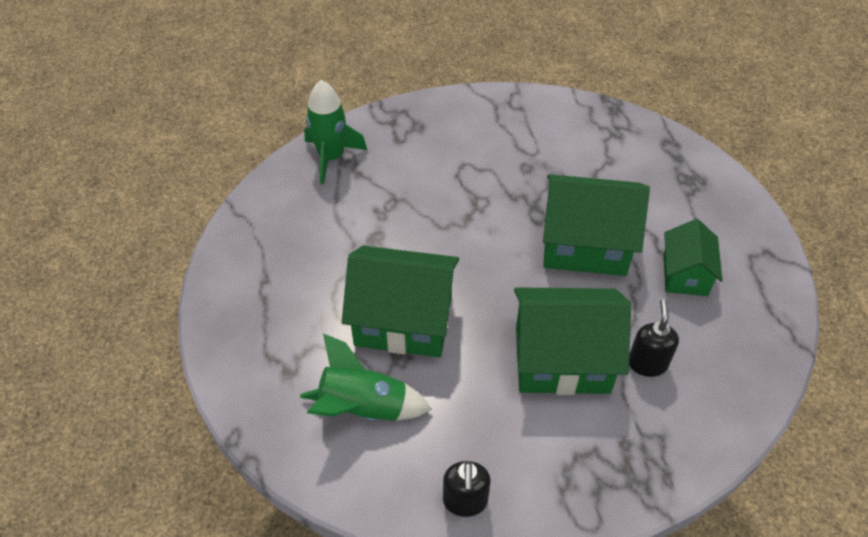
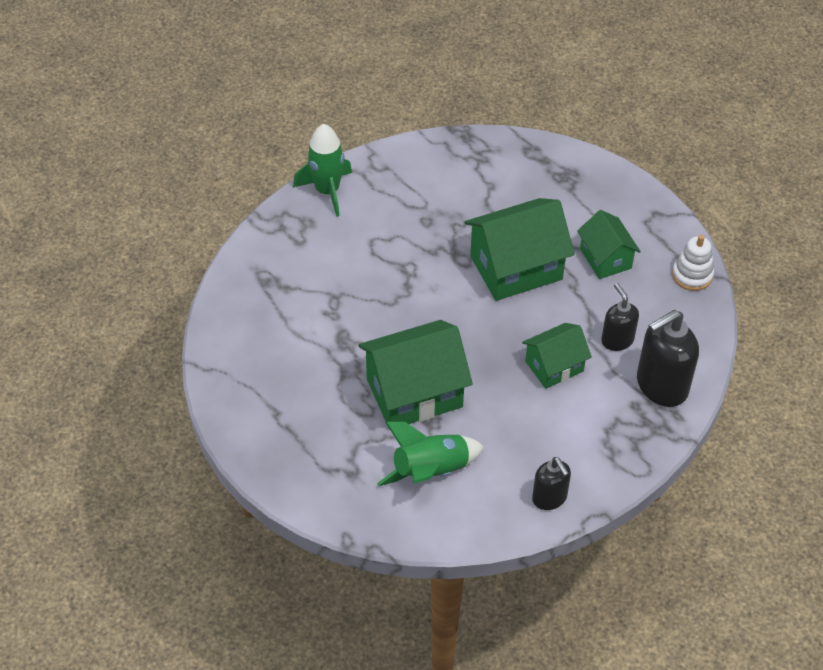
camera: 30 degrees left, 0 degrees up
(331, 157) = (251, 283): green rocket -> green rocket (327, 191)
(562, 360) = (554, 366): green house -> green house, size x0.59
(667, 436) = (661, 386): none -> black soap dispenser
(773, 332) = (692, 275): none -> white stacking toy

